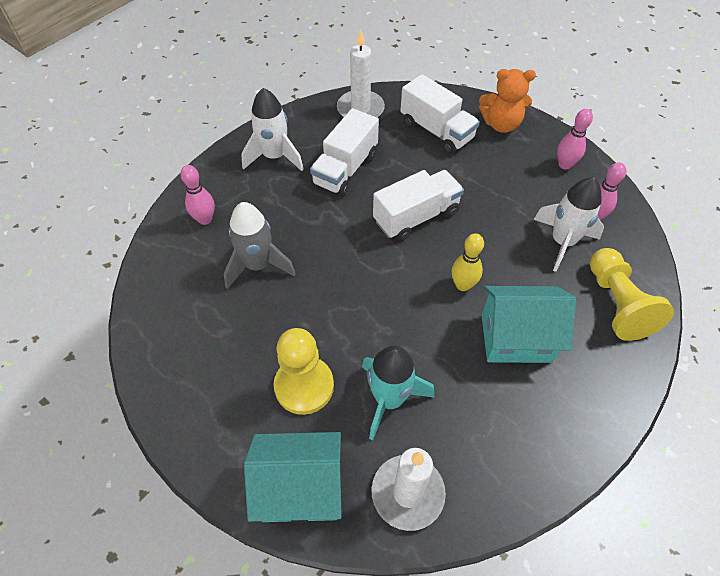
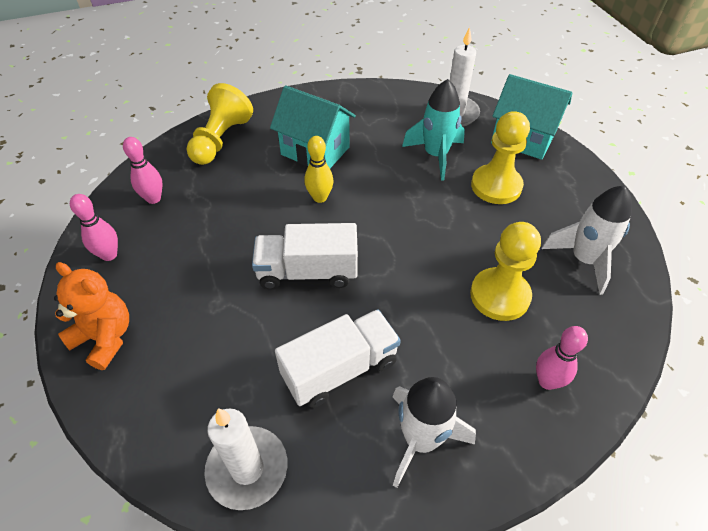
camera: 150 degrees left, 5 degrees down
(258, 265) = (499, 295): grey rocket -> yellow pawn
(436, 131) = (186, 369): white truck -> none
(562, 242) = (204, 192): white rocket -> white rocket (584, 260)

